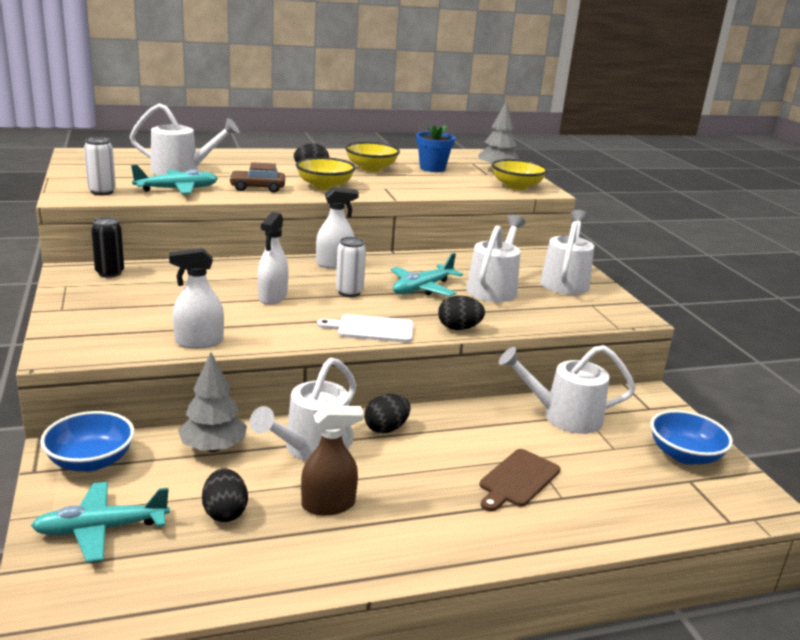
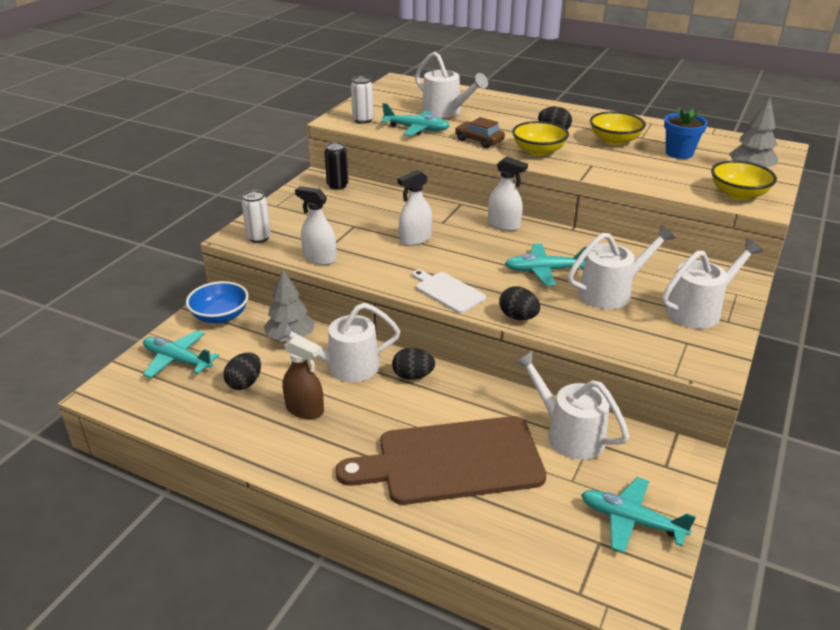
camera: 45 degrees right, 10 degrees up
(349, 292) = (477, 254): white can -> white can (259, 238)
(518, 480) = (452, 461): brown cutting board -> brown cutting board, size x2.06
(684, 455) = (631, 521): blue bowl -> turquoise plane

